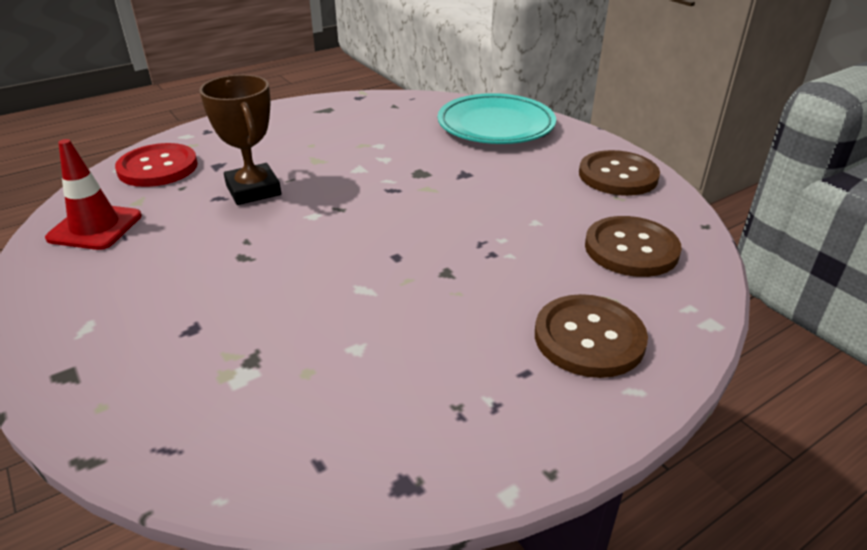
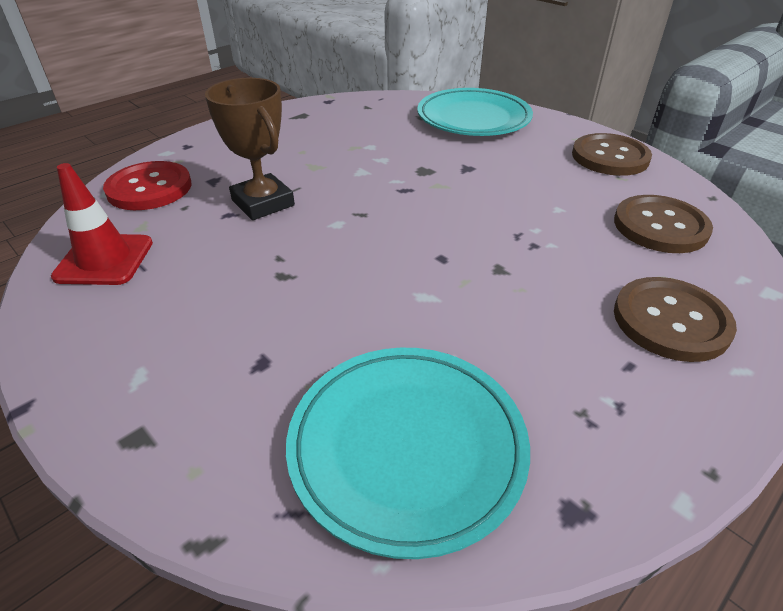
camera: 10 degrees left, 5 degrees up
(284, 413) = (407, 447): none -> turquoise plate

